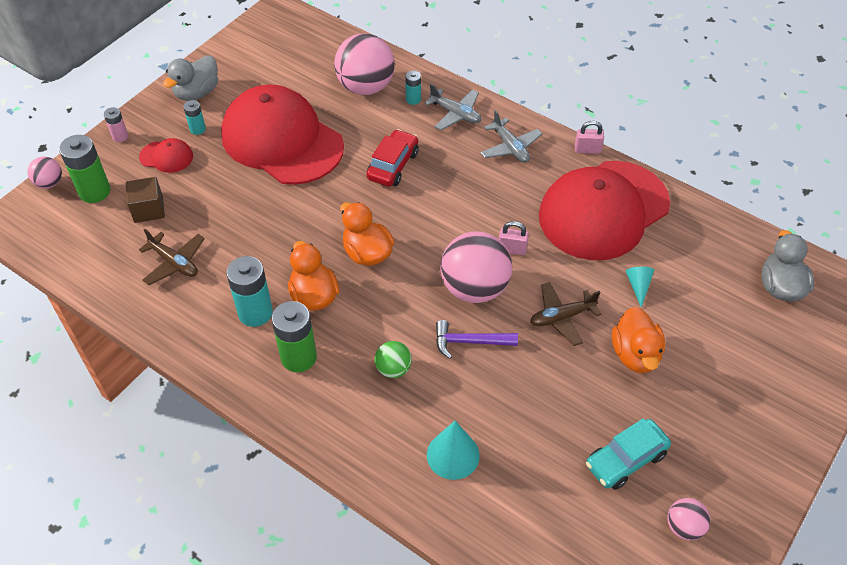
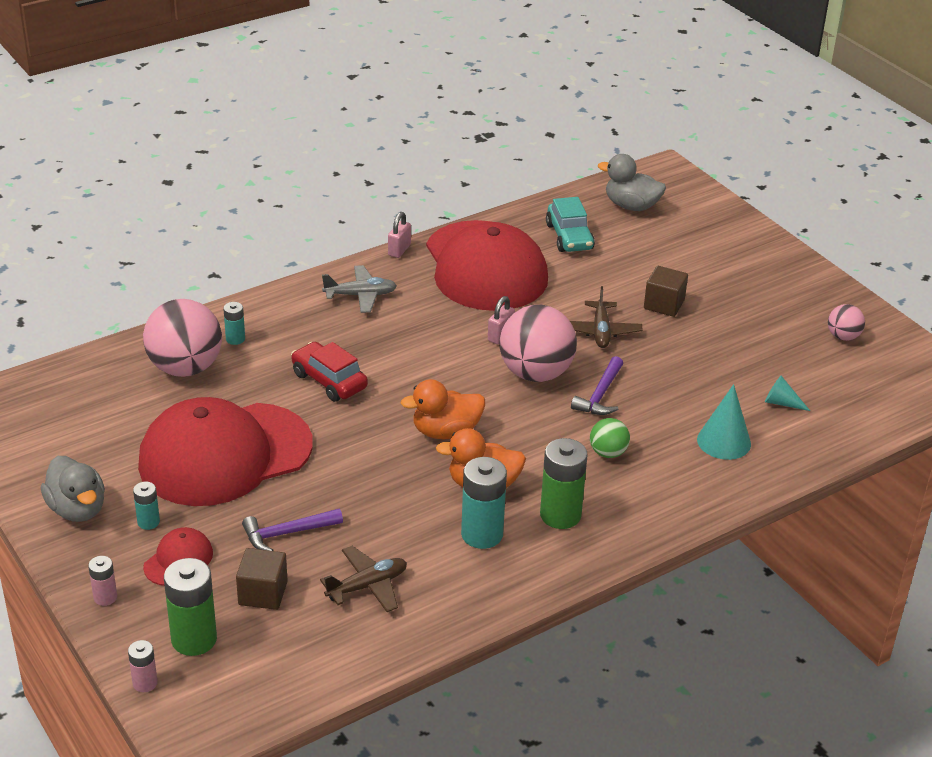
camera: 70 degrees left, 15 degrees down
(49, 183) = (145, 683): pink ball -> pink battery
(213, 201) = (287, 533): none -> purple hammer
(455, 114) = (282, 316): grey plane -> none
(626, 460) = (769, 345): turquoise car -> turquoise car (569, 237)
(635, 354) = (664, 304): orange duck -> brown cube
(638, 286) = (589, 277): turquoise cone -> turquoise cone (781, 403)

